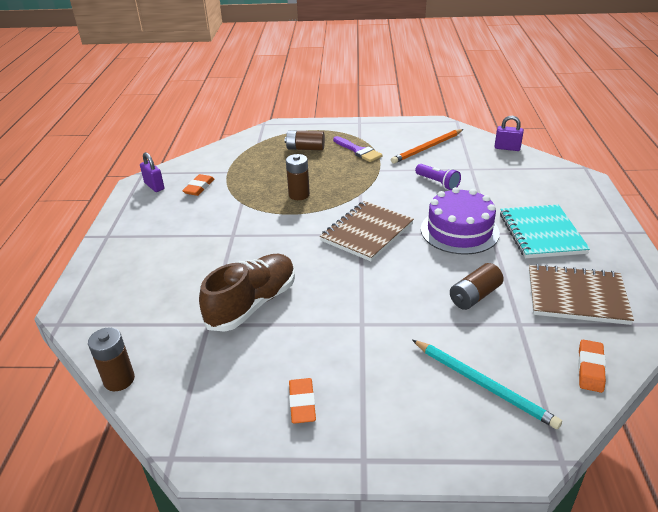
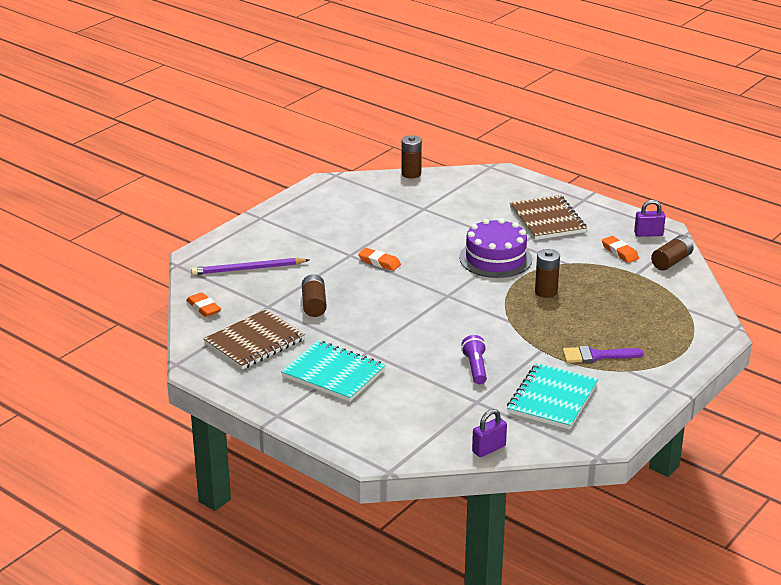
camera: 125 degrees right, 5 degrees down
(252, 304) = (422, 227): brown shoe -> none
(302, 403) = (317, 215): orange eraser -> orange eraser (379, 262)
(305, 148) = (639, 329): brown battery -> brown battery (671, 261)
(367, 232) = (445, 298): brown notebook -> brown notebook (547, 220)
(427, 148) = (552, 399): orange pencil -> turquoise notebook
(437, 183) = (475, 368): purple flashlight -> purple flashlight turned 90 degrees clockwise
(459, 231) = (390, 339): purple cake -> purple cake (495, 258)
(483, 385) = (248, 269): turquoise pencil -> purple pencil

